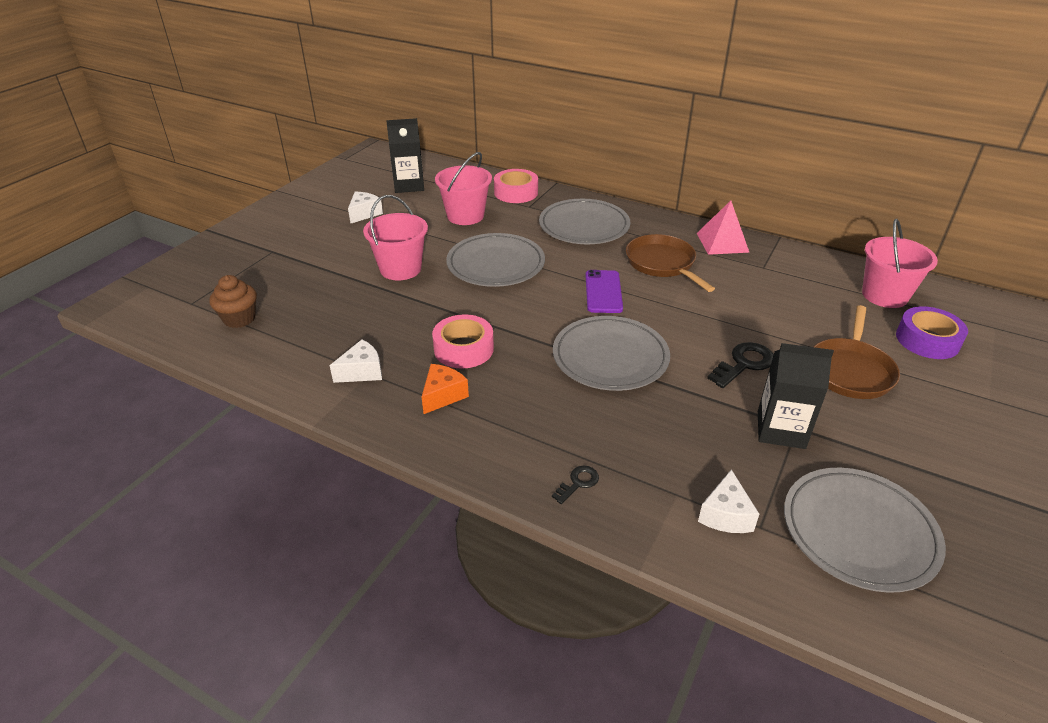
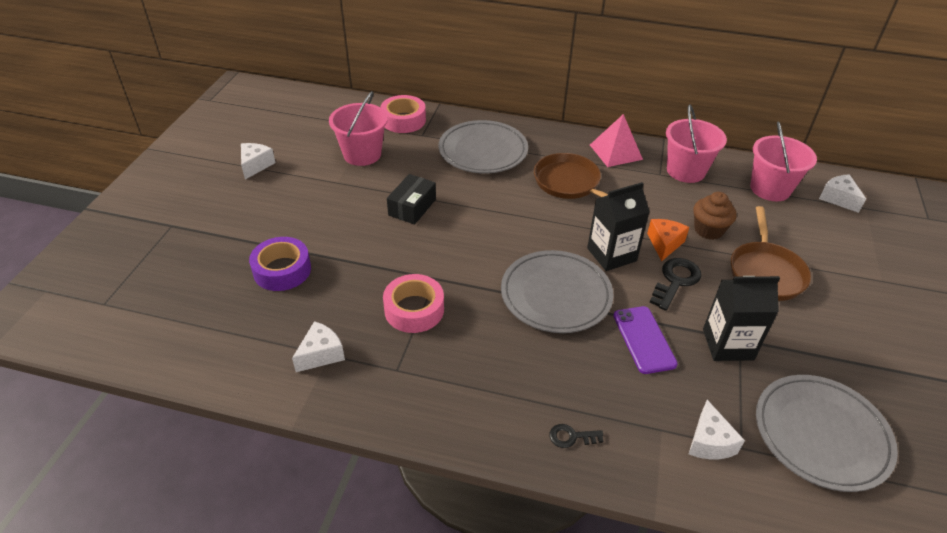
camera: 15 degrees left, 5 degrees up
(239, 318) = (166, 314): brown cupcake -> brown cupcake (708, 230)
(400, 269) = (318, 227): pink bucket -> pink bucket (686, 171)
(409, 185) = (291, 125): black carton -> black carton (611, 254)
(443, 395) = (412, 366): orange cheese -> orange cheese (664, 244)
(496, 264) = (412, 207): grey plate -> black box
(578, 483) = (571, 437): black key -> black key turned 120 degrees counterclockwise
(603, 292) = (525, 223): purple phone -> purple phone (644, 339)
(927, 340) = (817, 230): purple tape -> purple tape (282, 270)
(963, 314) = (838, 198): none -> white cheese

